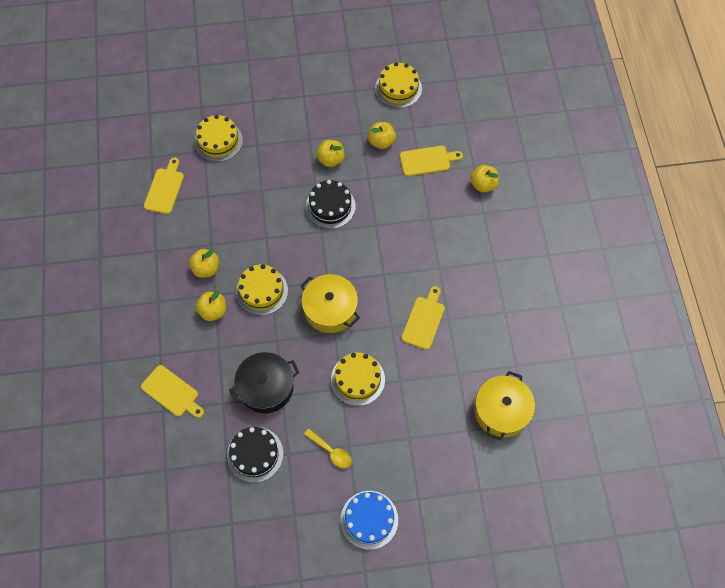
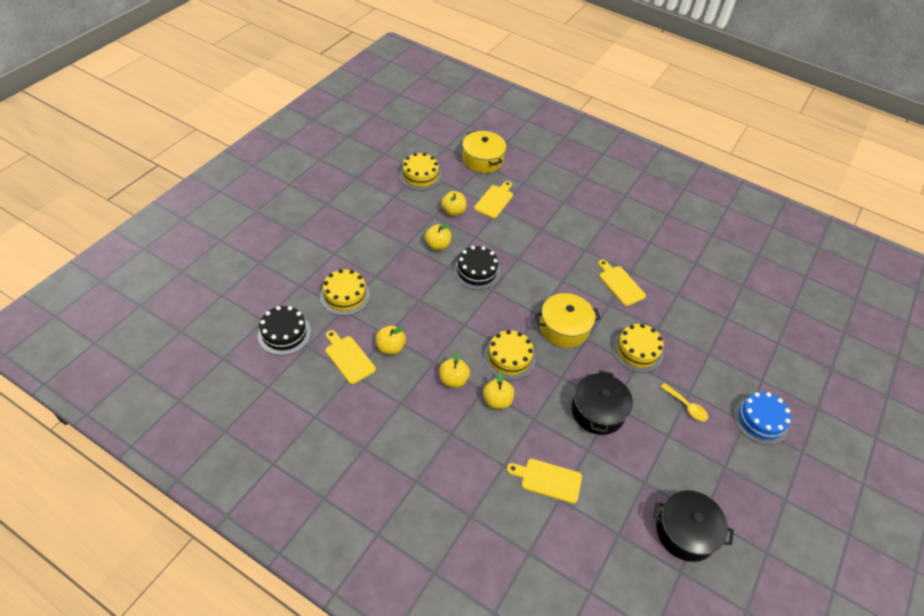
camera: 55 degrees left, 15 degrees down
(172, 392) = (548, 480): yellow cutting board -> yellow cutting board turned 150 degrees counterclockwise
(205, 517) = (685, 532): none -> black pot
(255, 454) = (652, 458): black cake -> black cake (284, 333)
(331, 451) = (686, 406): yellow spoon -> yellow spoon turned 60 degrees clockwise
(483, 185) = (542, 188): yellow apple -> yellow apple (390, 347)
(501, 411) = (724, 292): yellow pot -> yellow pot (482, 160)

